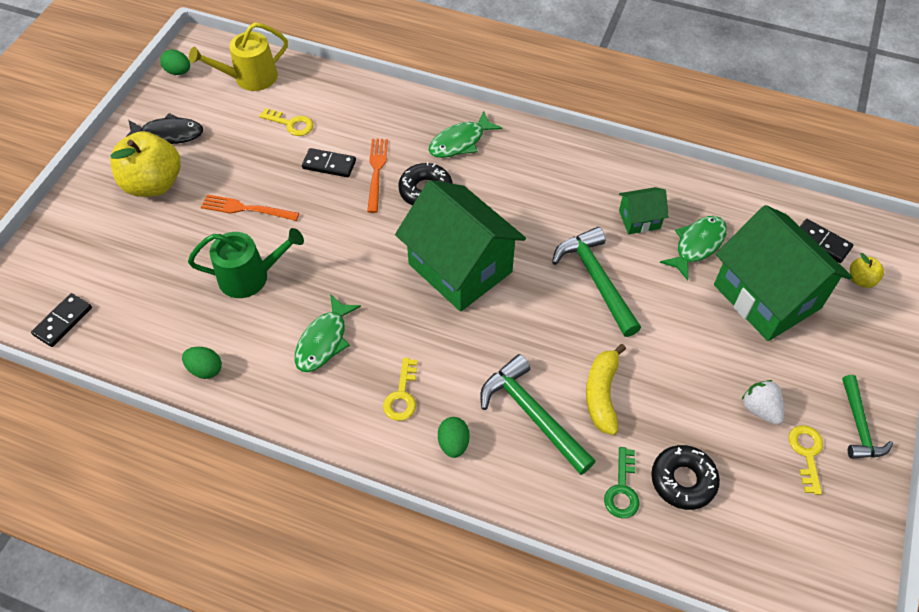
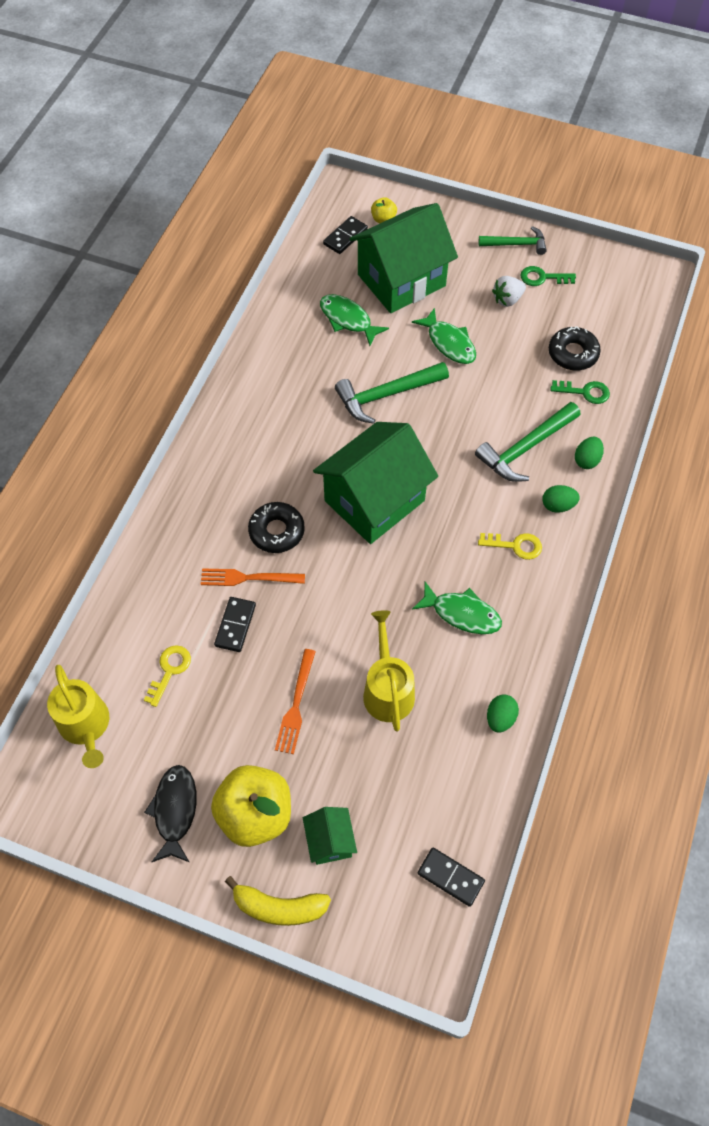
camera: 90 degrees left, 5 degrees up
(178, 72) = (63, 817): green egg -> green egg (586, 460)
(250, 277) = (387, 690): green watering can -> yellow watering can
(460, 142) = (210, 500): green fish -> green fish (449, 343)
(602, 394) = (502, 399): yellow banana -> yellow banana (278, 907)
(639, 219) = (318, 358): green house -> green house (330, 841)
(807, 454) = (542, 277): yellow key -> green key

